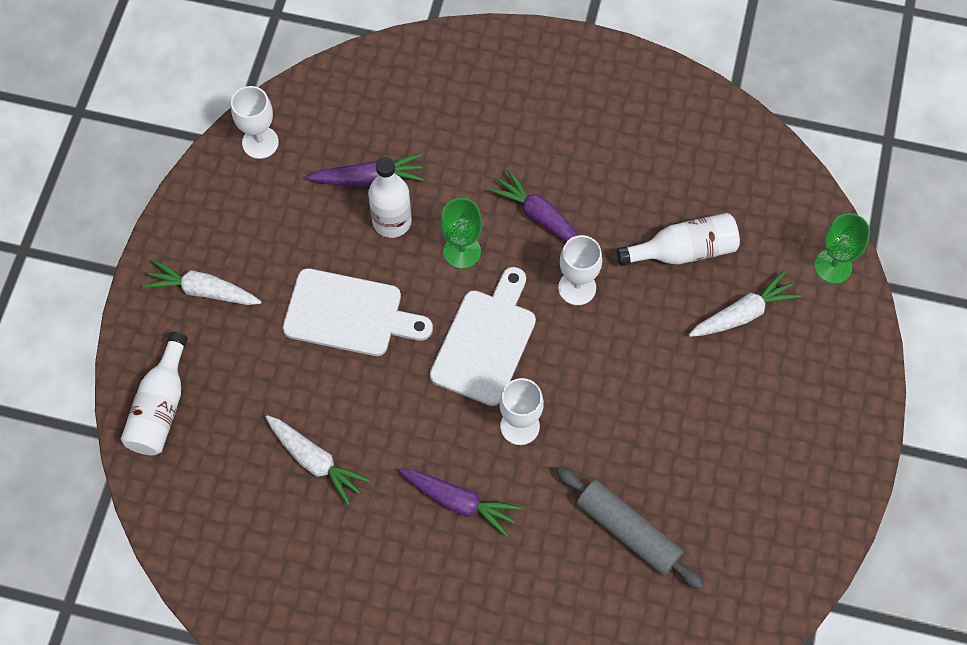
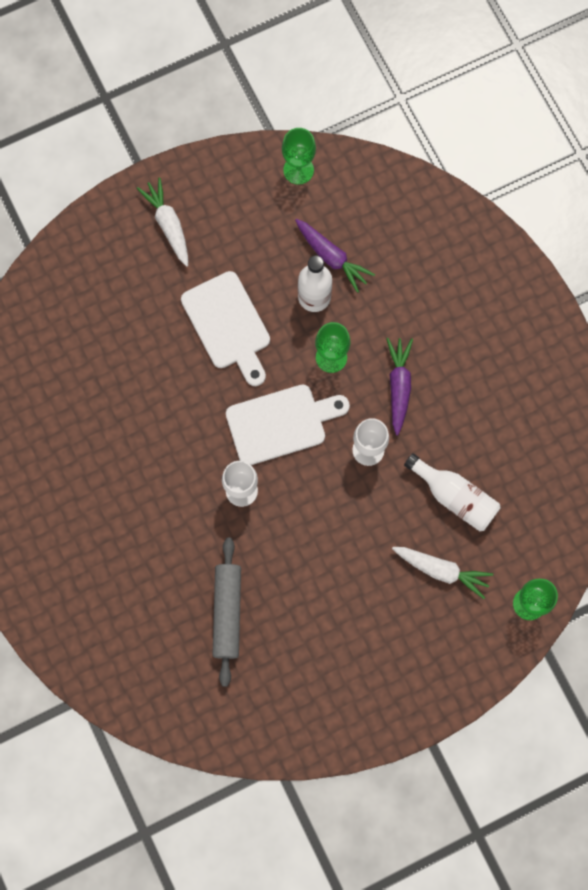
camera: 50 degrees right, 10 degrees up
(160, 407) = (73, 267): white bottle -> none
(260, 142) = (298, 170): white goblet -> green goblet
(315, 461) = (115, 387): white carrot -> none
(459, 502) = (160, 494): purple carrot -> none

